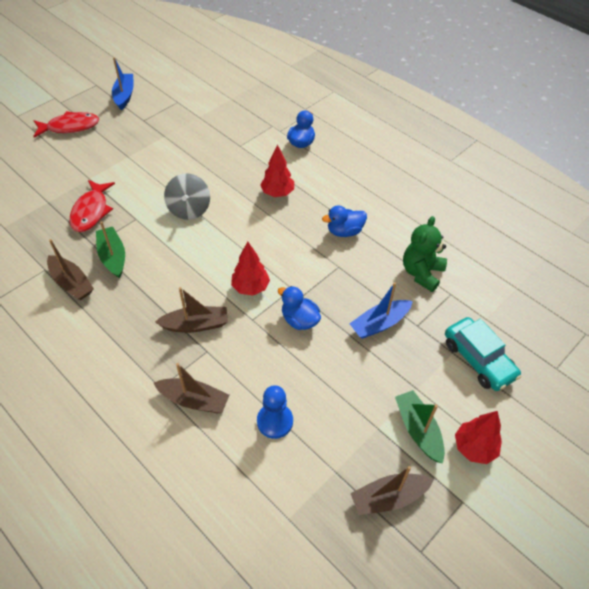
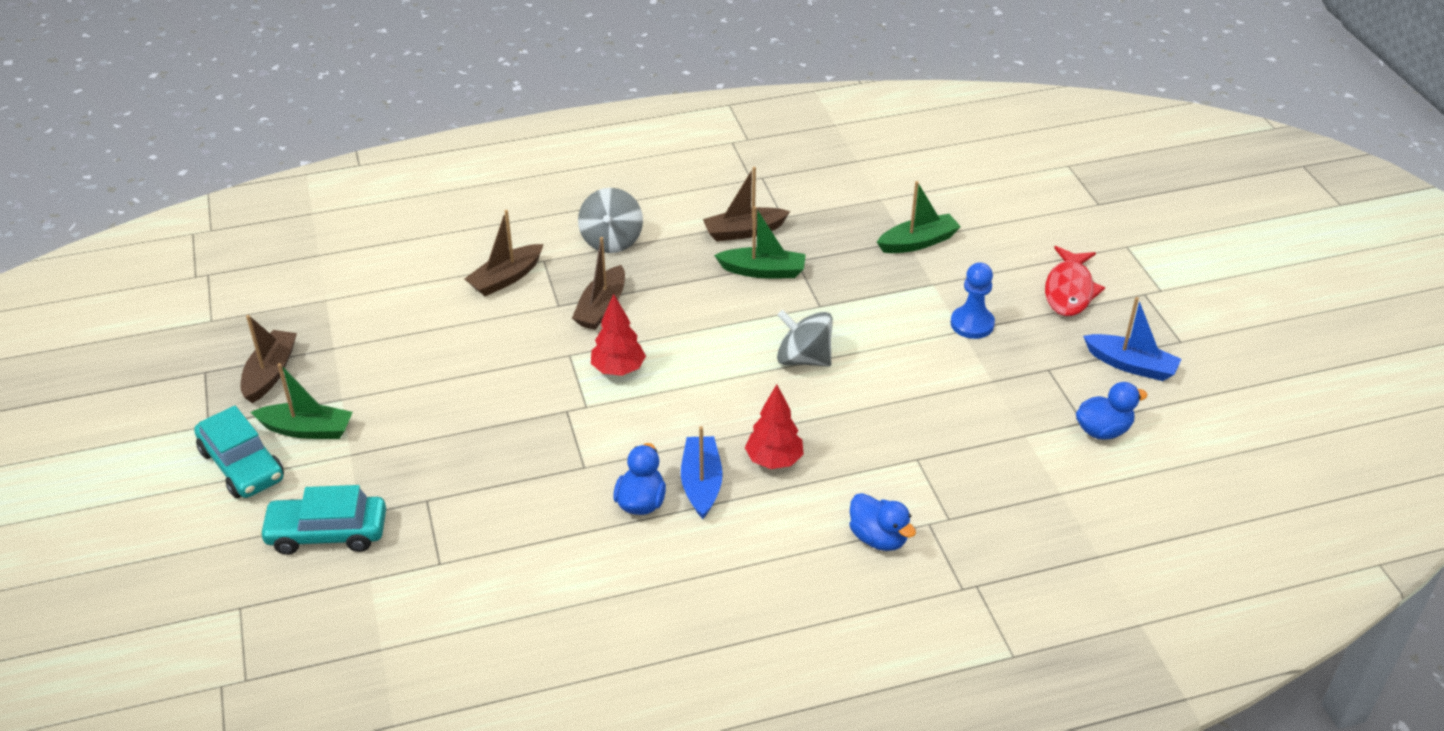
camera: 120 degrees right, 10 degrees down
(48, 196) = (918, 242): none -> green boat
(91, 211) = (861, 271): red fish -> none
(115, 356) = (611, 240): none -> grey spinning top
(275, 421) = (427, 326): blue pawn -> blue pawn (972, 324)
(299, 320) = (532, 394): blue duck -> blue duck (1103, 430)
(379, 324) = (462, 464): blue boat -> blue boat (701, 484)
(421, 273) = (499, 550): green teddy bear -> none
(474, 448) = (242, 465): red tree -> turquoise car

